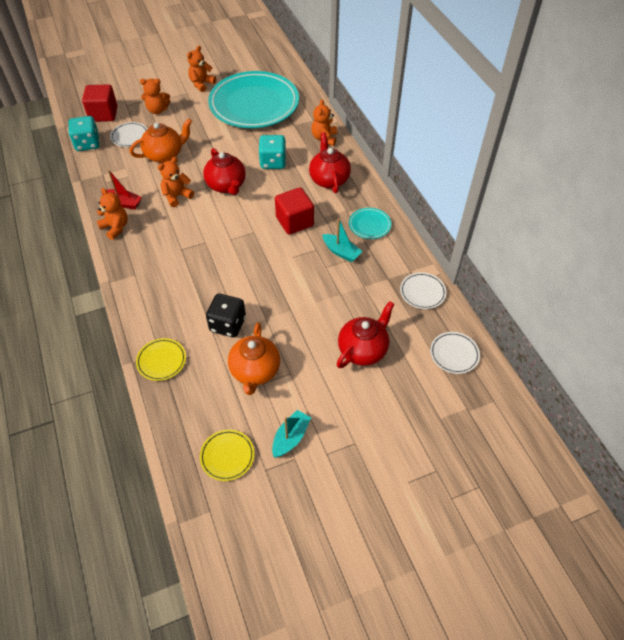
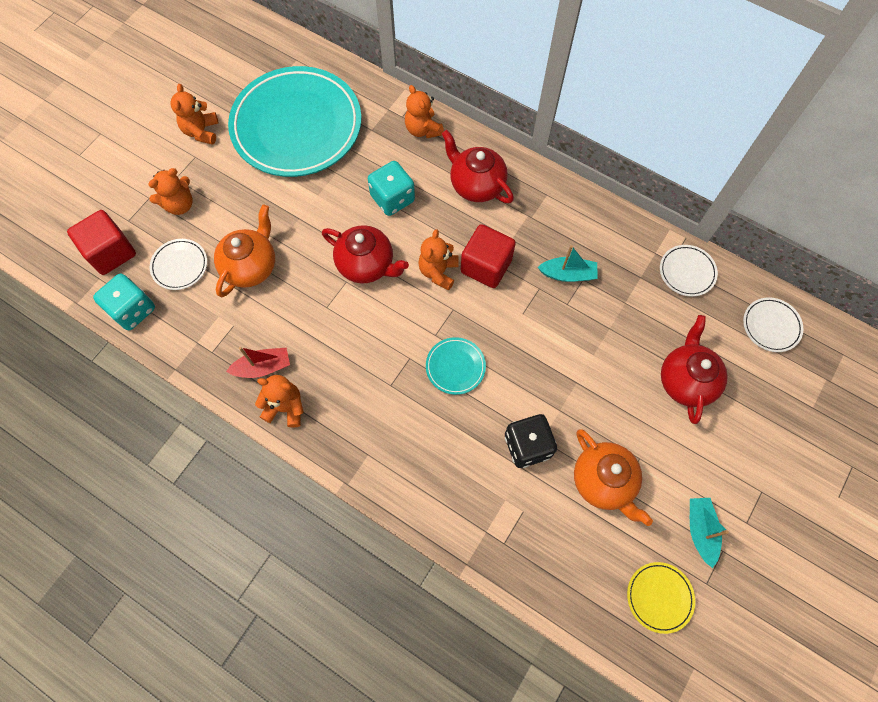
camera: 35 degrees left, 15 degrees up
(161, 361) = (497, 540): yellow plate -> none
(177, 196) = (320, 316): orange teddy bear -> orange teddy bear (438, 272)
(369, 225) = (569, 220): turquoise plate -> turquoise plate (455, 367)

